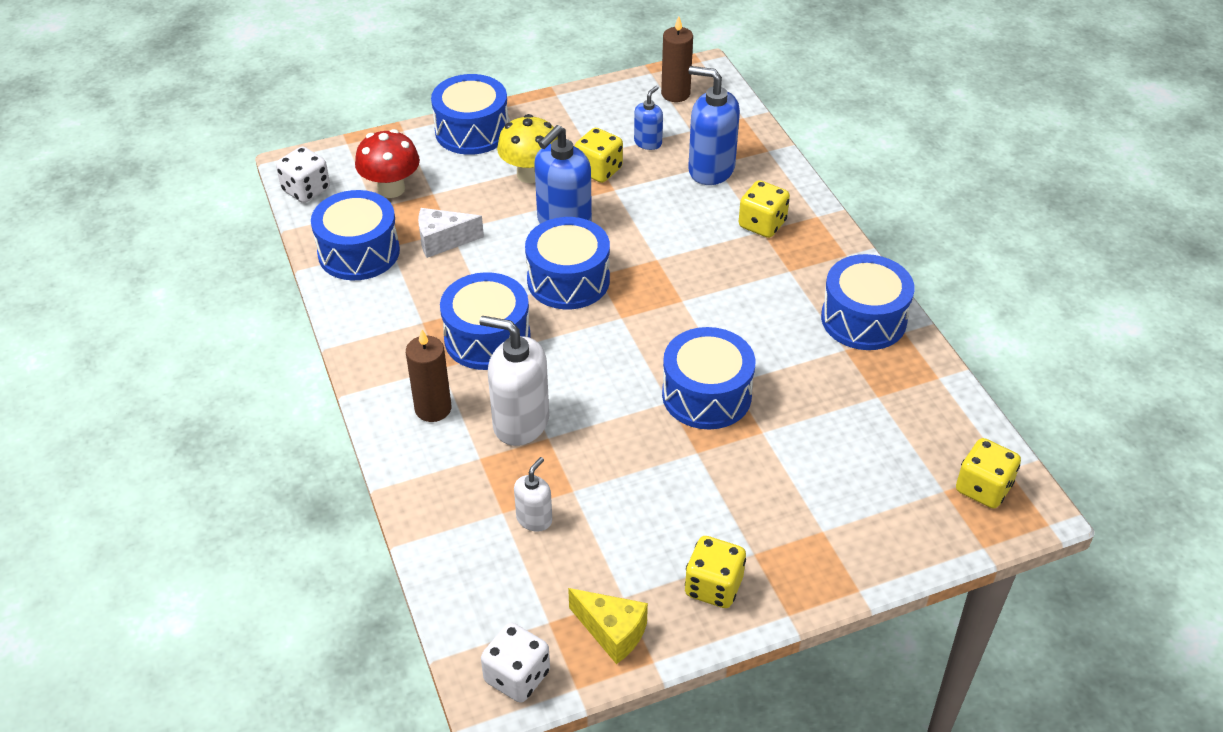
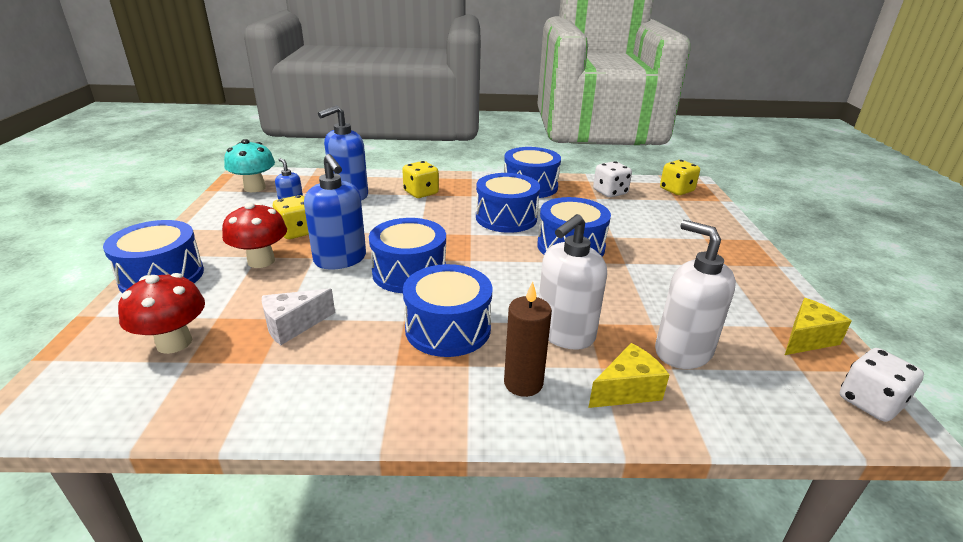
camera: 70 degrees left, 15 degrees down
(306, 190) = (84, 411): white dice -> white dice (610, 192)
(359, 252) = (246, 388): blue drum -> blue drum (506, 218)
(443, 241) = (293, 326): white cheese -> white cheese turned 45 degrees clockwise
(453, 481) = (627, 390): none -> yellow cheese
(530, 174) = (261, 261): yellow mushroom -> red mushroom
(534, 519) = (682, 351): white soap dispenser -> white soap dispenser, size x1.88
(675, 94) = (254, 188): brown candle -> turquoise mushroom
(713, 586) = (755, 285): yellow dice -> none

